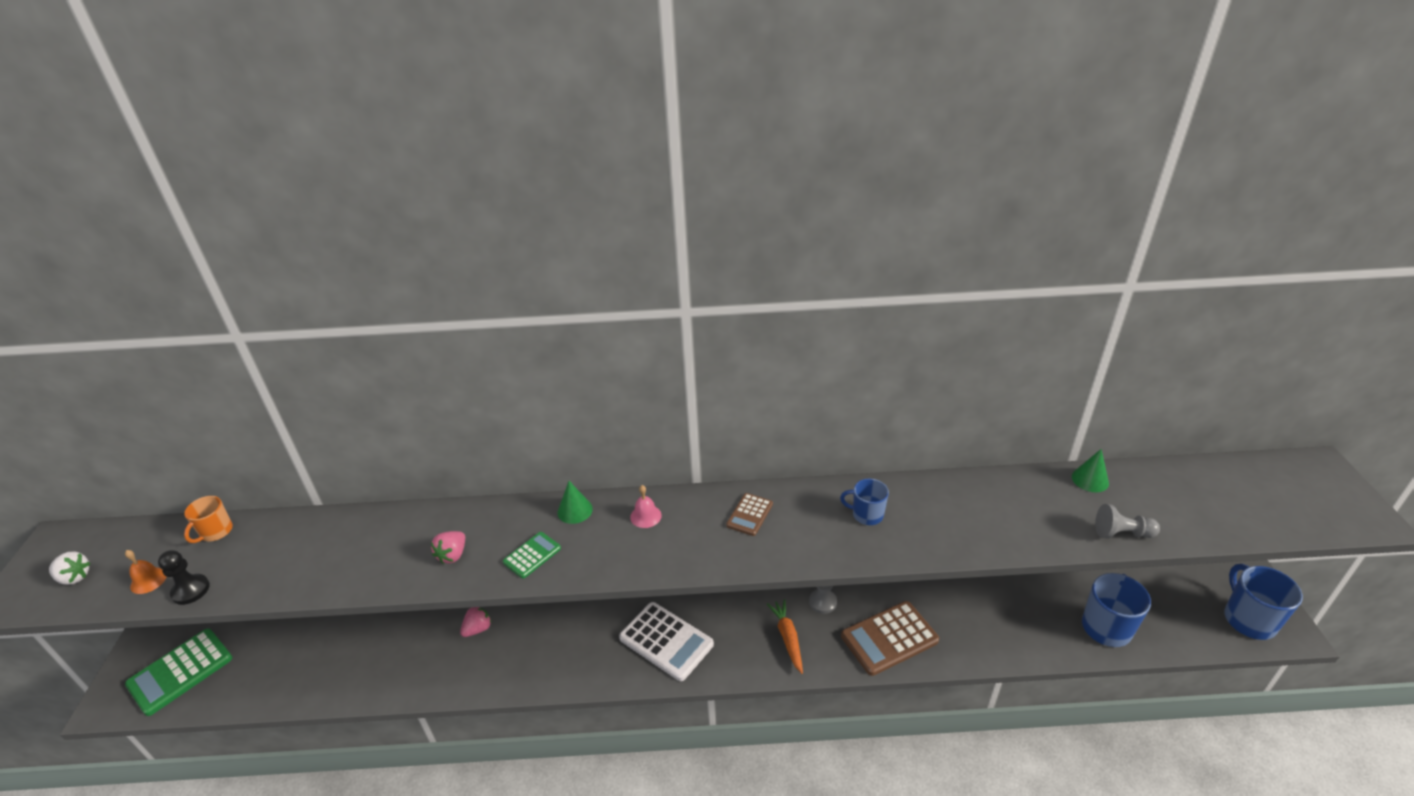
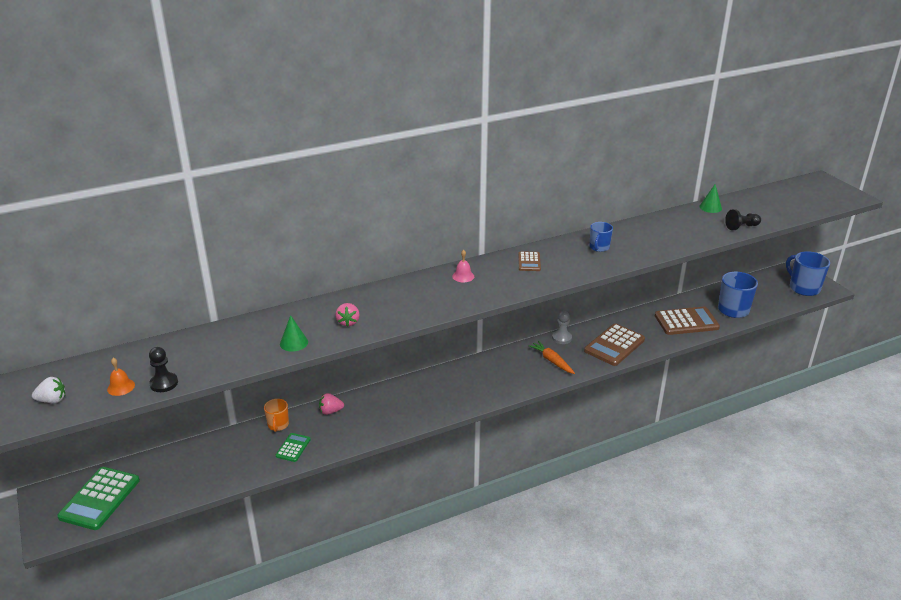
camera: 25 degrees left, 5 degrees down
(216, 532) = (146, 351): orange mug -> orange mug (278, 425)
(478, 629) = (330, 411): pink strawberry -> pink strawberry turned 120 degrees counterclockwise
(532, 555) = (404, 310): green calculator -> green calculator (293, 448)
(575, 510) = (412, 283): green cone -> green cone (294, 343)
(666, 641) = (473, 383): white calculator -> none
(866, 515) = (599, 247): blue mug -> blue mug turned 60 degrees counterclockwise
(1019, 628) = (686, 322): none -> brown calculator
(1122, 533) = (741, 227): grey pawn -> black pawn

